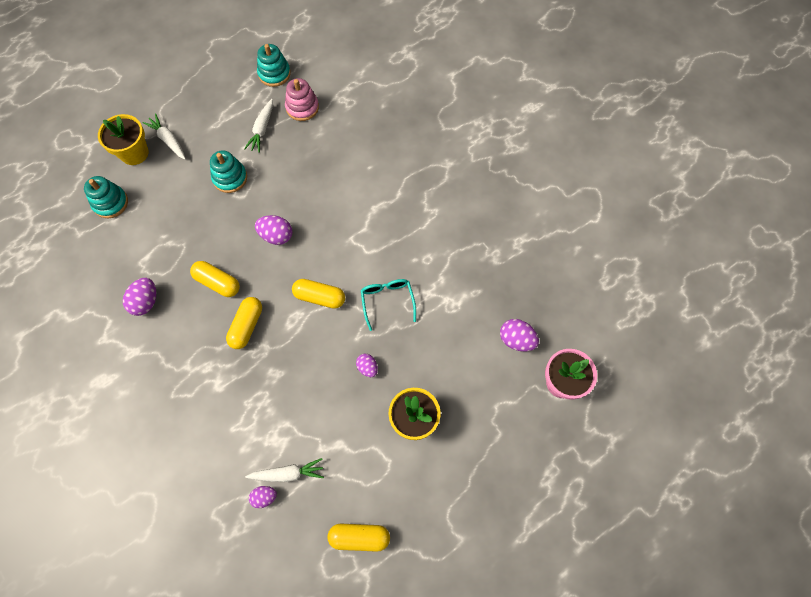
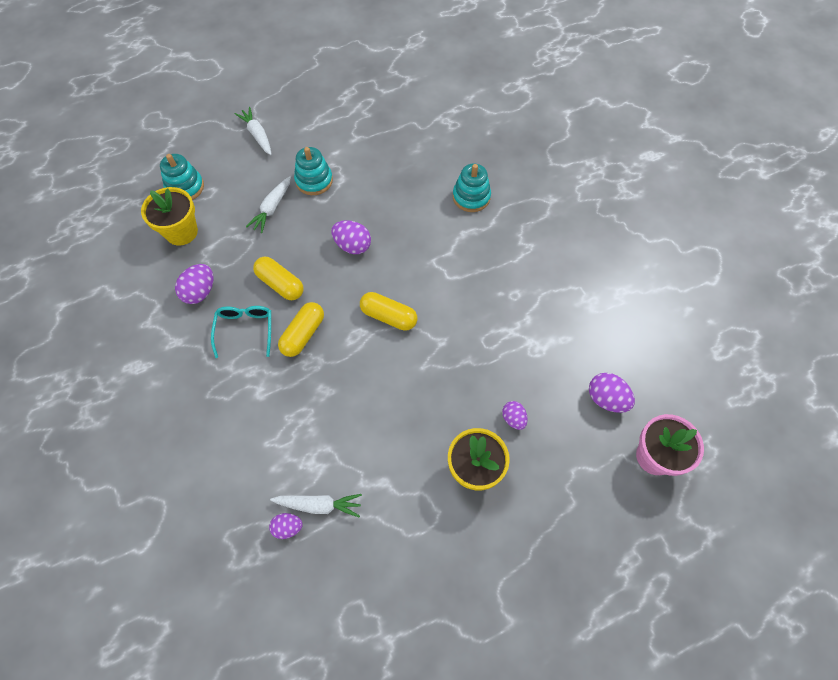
camera: 10 degrees right, 5 degrees down
(134, 153) = (220, 142): yellow flower pot -> yellow flower pot (181, 232)
(262, 129) = (356, 138): white carrot -> white carrot (272, 208)
(274, 73) = (379, 86): turquoise stacking toy -> turquoise stacking toy (471, 197)
(302, 107) = (402, 122): pink stacking toy -> none
(359, 537) = (389, 596): yellow capsule -> none
(367, 367) = (430, 401): purple egg -> purple egg (513, 418)
(387, 301) = (463, 332): turquoise glasses -> turquoise glasses (245, 329)

